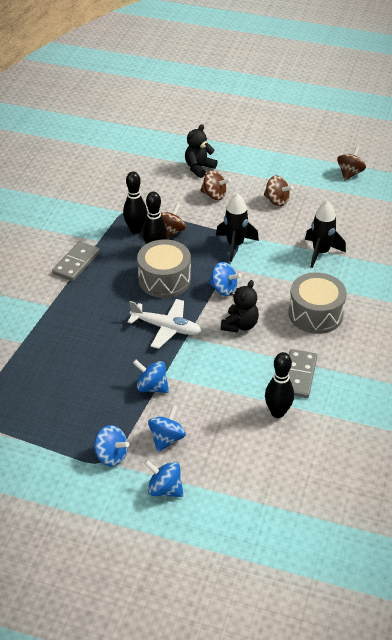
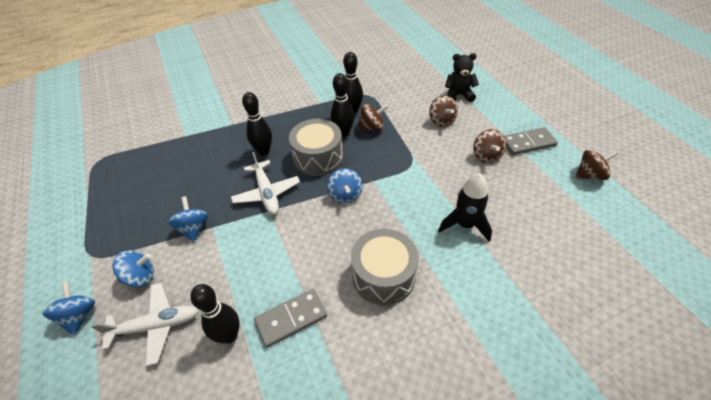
camera: 50 degrees right, 5 degrees up
(76, 263) = (286, 108): grey domino -> grey domino (528, 143)
(111, 455) = (99, 256): blue spinning top -> none
(114, 304) = (263, 151): none -> black bowling pin
(226, 447) = (156, 326): none -> white plane
(235, 245) = (403, 168): black rocket -> none
(240, 325) = (314, 233): black teddy bear -> none

